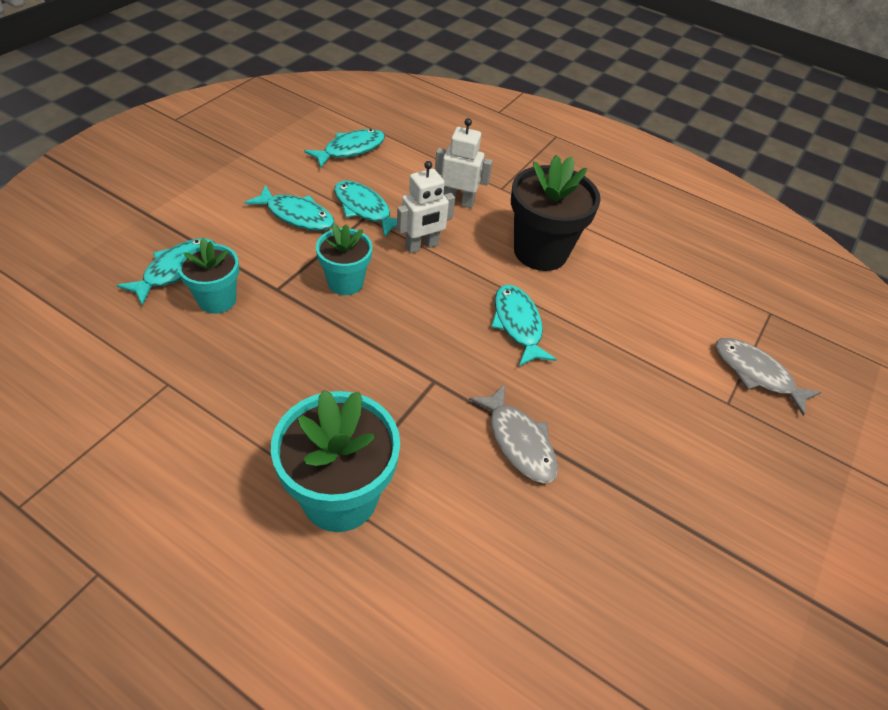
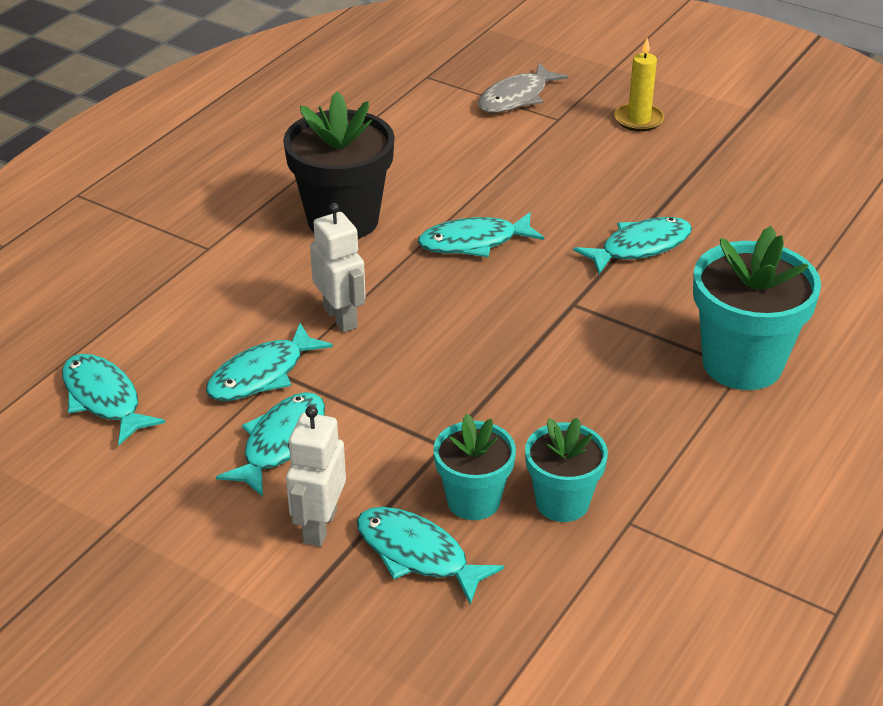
camera: 85 degrees left, 10 degrees down
(345, 282) = (421, 382): turquoise flower pot -> turquoise flower pot (562, 502)
(458, 201) = (240, 286): white robot -> white robot (319, 526)
(519, 441) = (640, 247): grey fish -> turquoise fish
(747, 473) = (638, 120): none -> yellow candle

